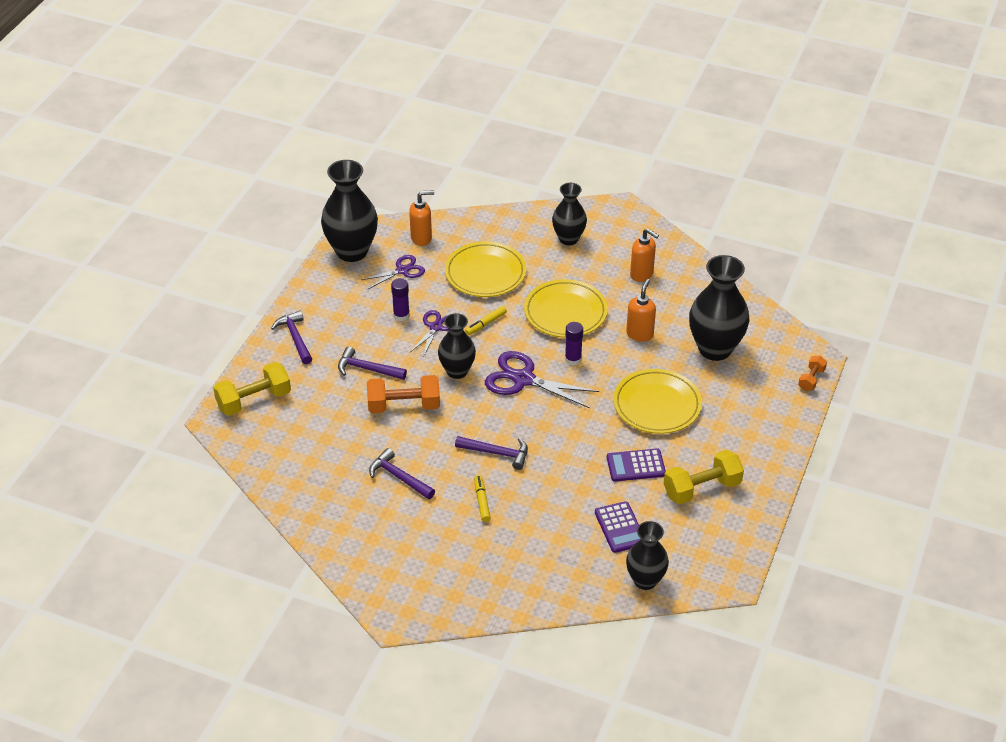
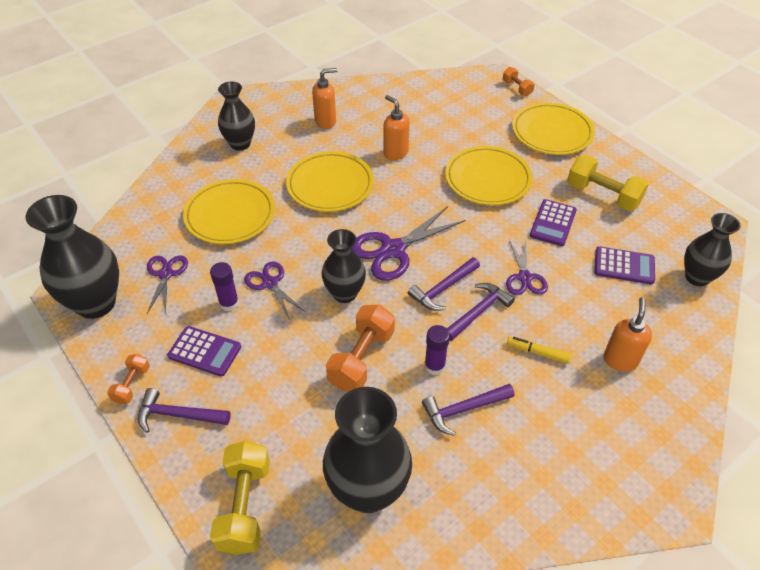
camera: 60 degrees left, 5 degrees up
(302, 305) = (132, 385): none -> orange dumbbell
(352, 324) = (204, 351): none -> purple calculator
(367, 369) = (282, 367): purple hammer -> purple hammer (443, 289)
(421, 238) = (135, 239): orange soap dispenser -> orange soap dispenser (620, 360)
(486, 324) = (298, 244): yellow marker -> none
(555, 468) = (524, 277): none -> purple scissors
(573, 359) = (393, 206): purple glue stick -> purple glue stick (434, 366)
(702, 488) = (602, 195): yellow dumbbell -> yellow dumbbell turned 60 degrees counterclockwise
(715, 349) = (446, 120): black vase -> black vase (368, 490)
(763, 426) = (552, 132): none -> yellow plate

